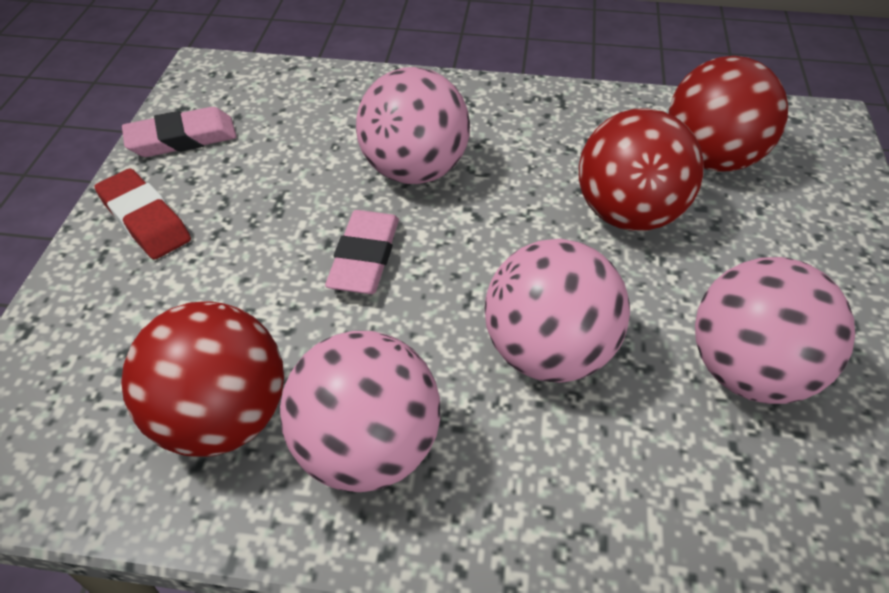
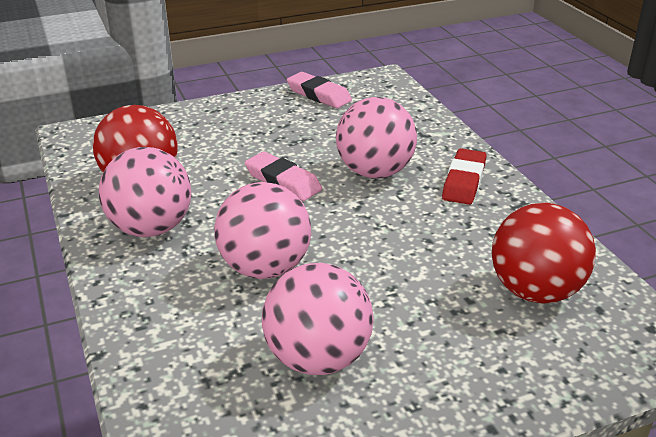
camera: 60 degrees right, 15 degrees down
(145, 219) = (249, 110): red eraser -> red eraser (464, 181)
(364, 258) = (283, 181): pink eraser -> pink eraser turned 60 degrees clockwise
(628, 214) = (424, 267): red ball -> none

